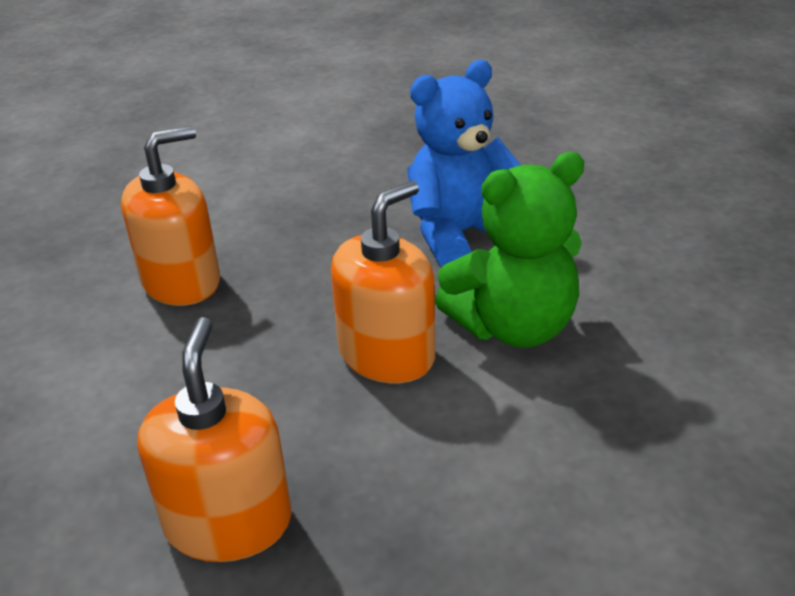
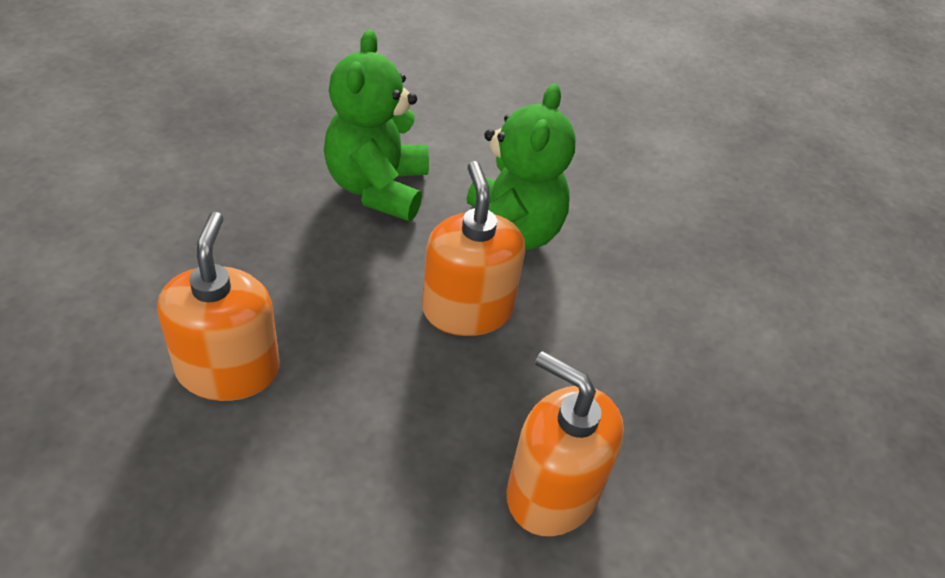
camera: 60 degrees left, 10 degrees up
(460, 234) = (377, 188): blue teddy bear -> green teddy bear

